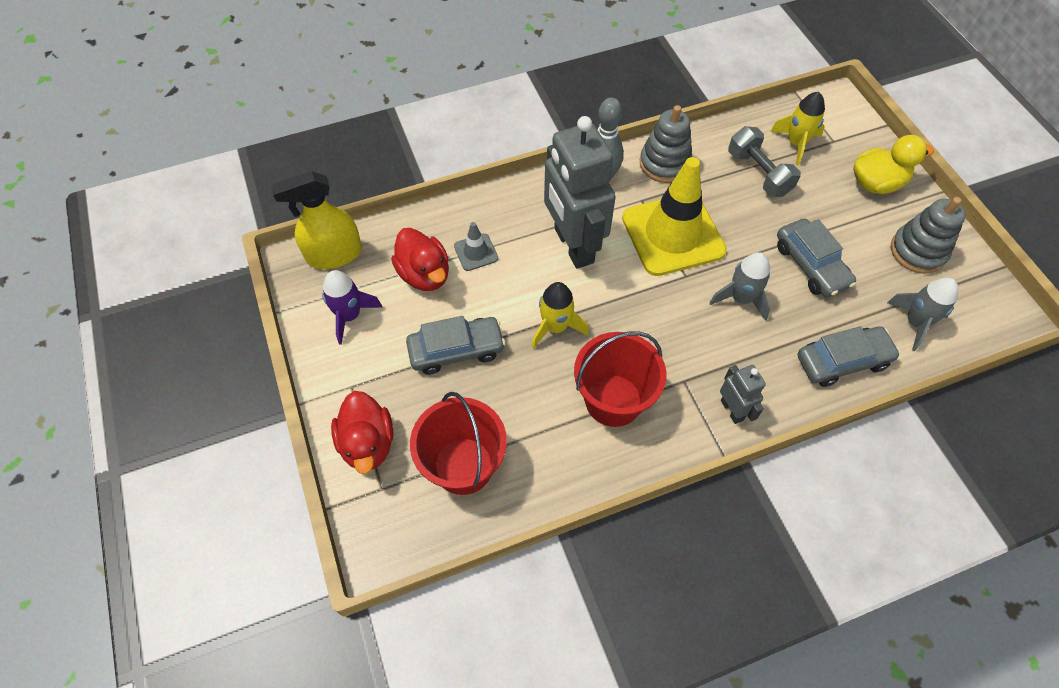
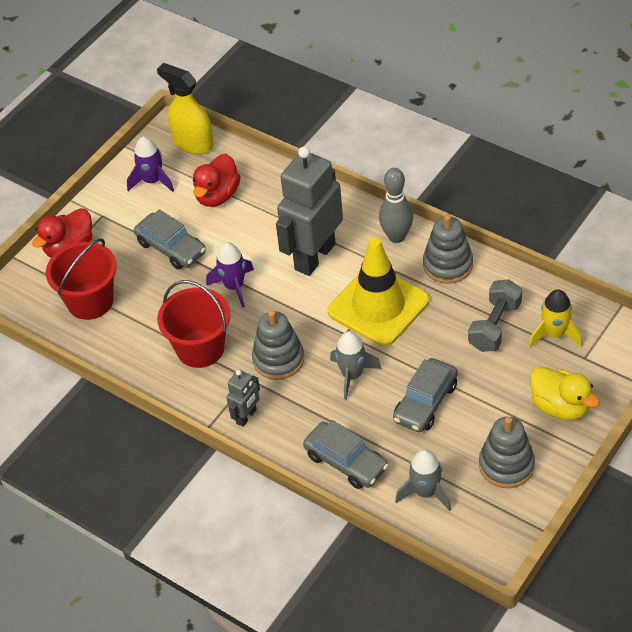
camera: 60 degrees right, 10 degrees down
(476, 252) = (260, 209): grey traffic cone -> none
(555, 327) = (234, 286): yellow rocket -> purple rocket
(678, 343) = (278, 359): none -> grey stacking toy

